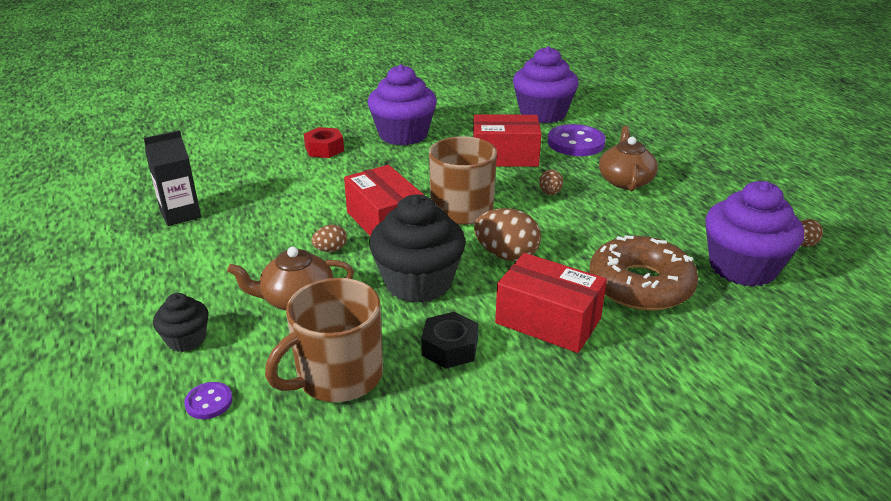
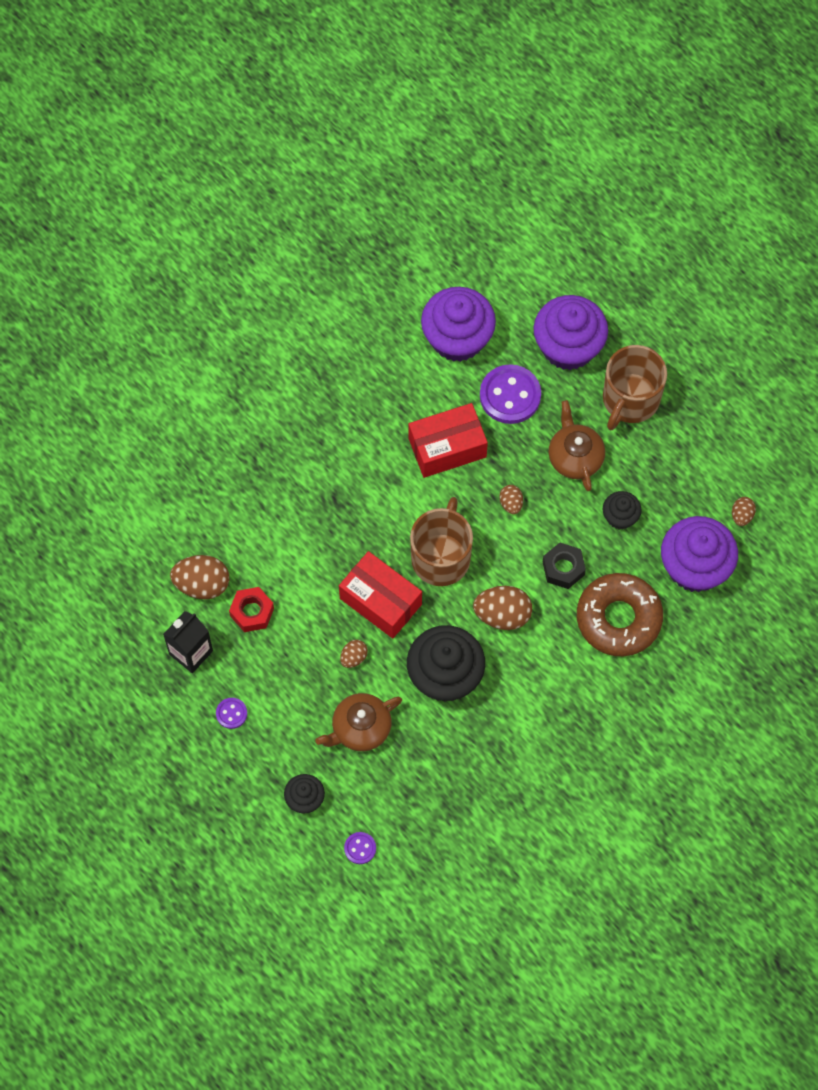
camera: 20 degrees left, 35 degrees up
(176, 258) = (231, 713): none -> purple button
(231, 181) = (202, 584): none -> brown egg
(324, 149) = (259, 494): red nut -> red nut (252, 612)
(337, 376) = (433, 795): brown mug -> brown mug (630, 399)
(403, 135) = (326, 437): purple cupcake -> purple cupcake (568, 346)
(450, 348) = (498, 741): black nut -> black nut (563, 568)
(548, 321) = (559, 687): red box -> none
(662, 220) = (620, 517): none -> black cupcake

